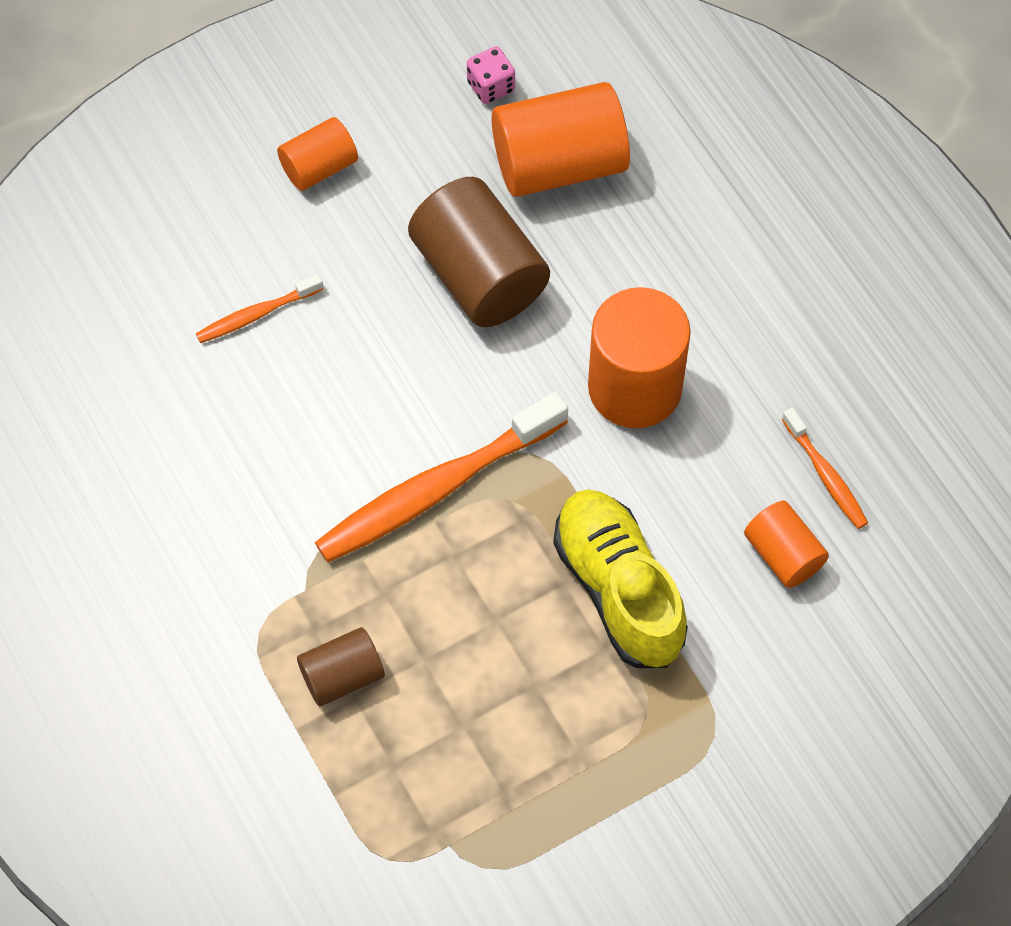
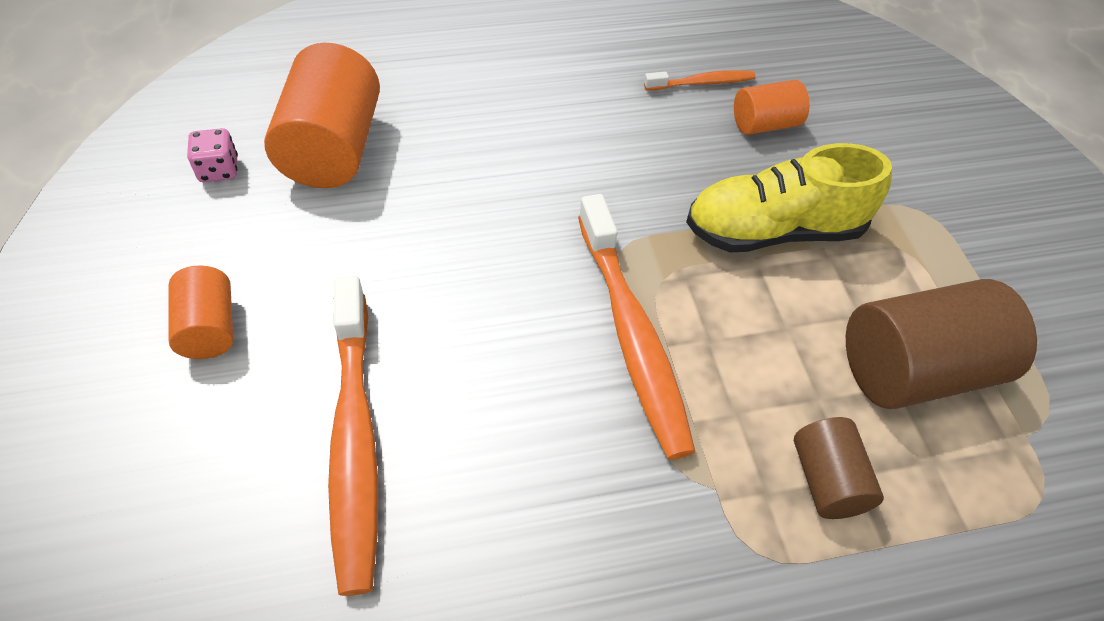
camera: 75 degrees left, 10 degrees down
(256, 314) = (355, 440): orange toothbrush -> orange toothbrush, size x2.03
(479, 275) = (413, 235): brown cylinder -> brown cylinder (915, 370)
(635, 387) = (580, 165): orange cylinder -> none

